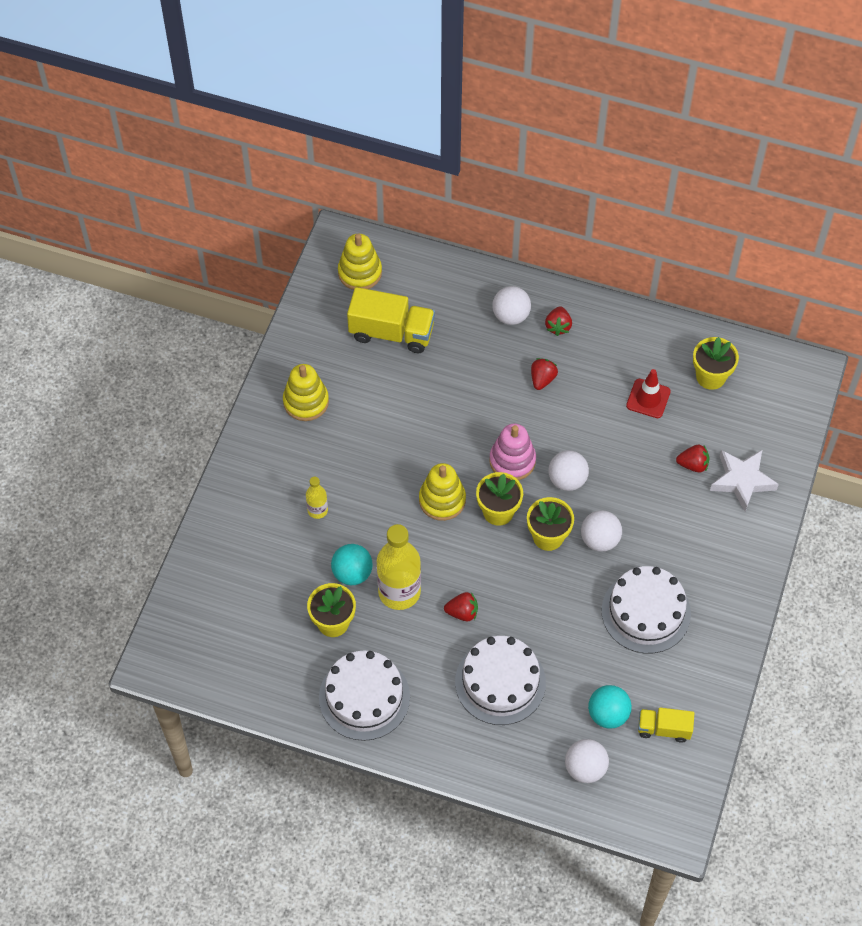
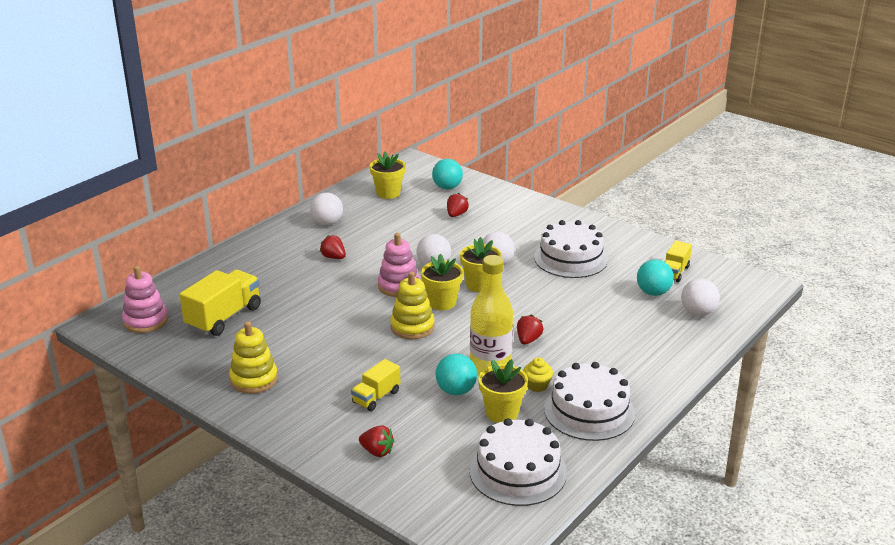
camera: 70 degrees left, 30 degrees down
(317, 510) = (376, 397): yellow bottle -> yellow truck
(360, 272) = (146, 321): yellow stacking toy -> pink stacking toy
(387, 641) = (537, 385): none -> yellow cupcake
(500, 682) = (604, 335): white cake -> white cake (518, 471)
(511, 316) = (262, 258): white ball -> white ball (327, 223)
(558, 326) = (291, 241): red strawberry -> red strawberry (377, 451)
(648, 398) = (387, 219): red traffic cone -> none
(742, 481) = (482, 200): white star -> none
(756, 433) = (447, 187): none -> turquoise ball

